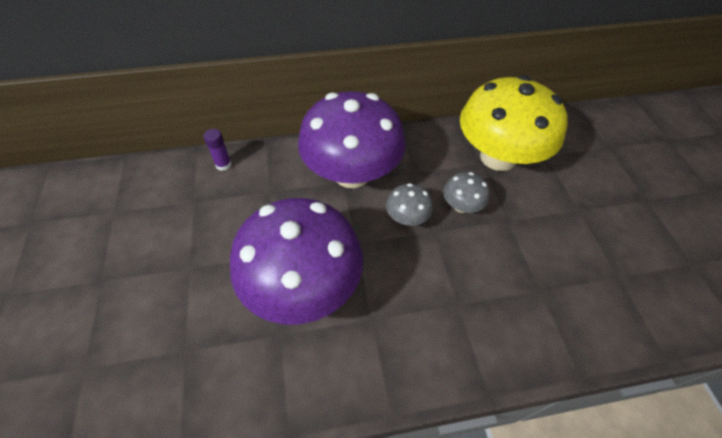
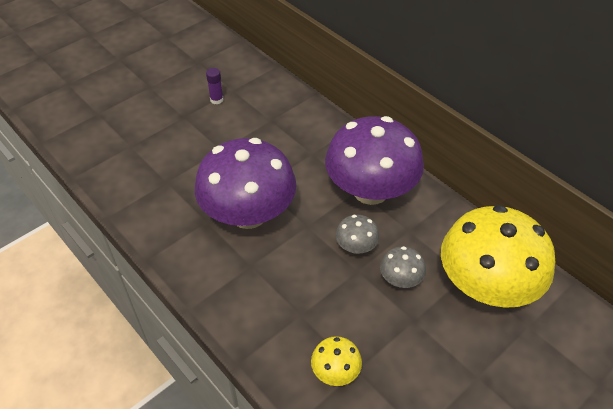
camera: 60 degrees right, 5 degrees down
(223, 165) = (313, 116): purple glue stick -> purple glue stick (216, 100)
(535, 308) = (335, 371): none -> yellow mushroom

